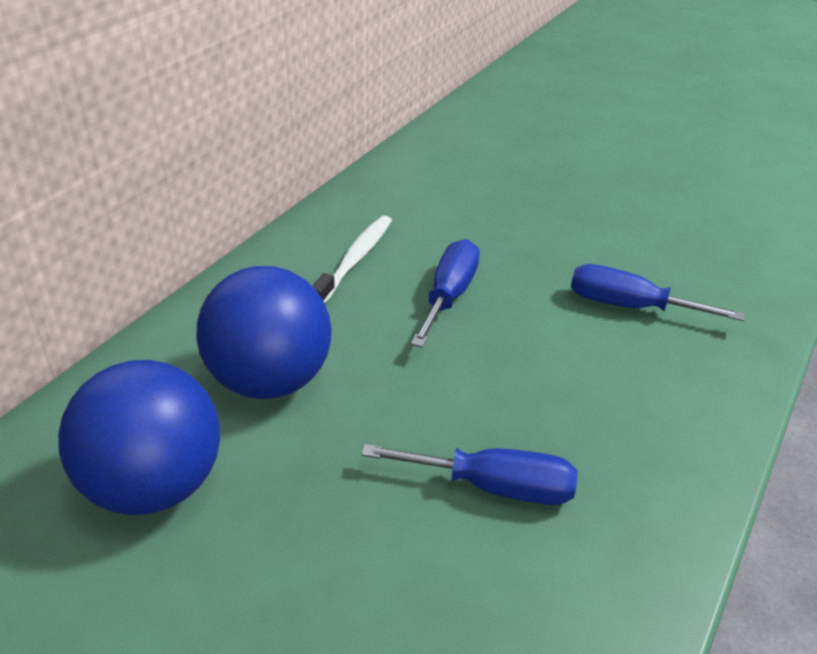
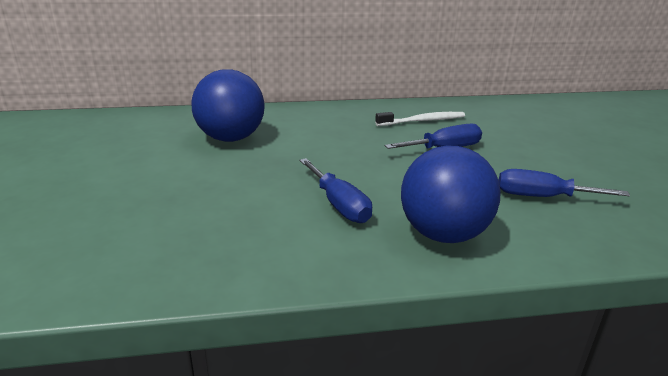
camera: 50 degrees right, 10 degrees down
(270, 380) = (317, 135): blue ball -> blue ball (443, 234)
(630, 306) = (542, 197): blue screwdriver -> blue screwdriver turned 60 degrees counterclockwise

